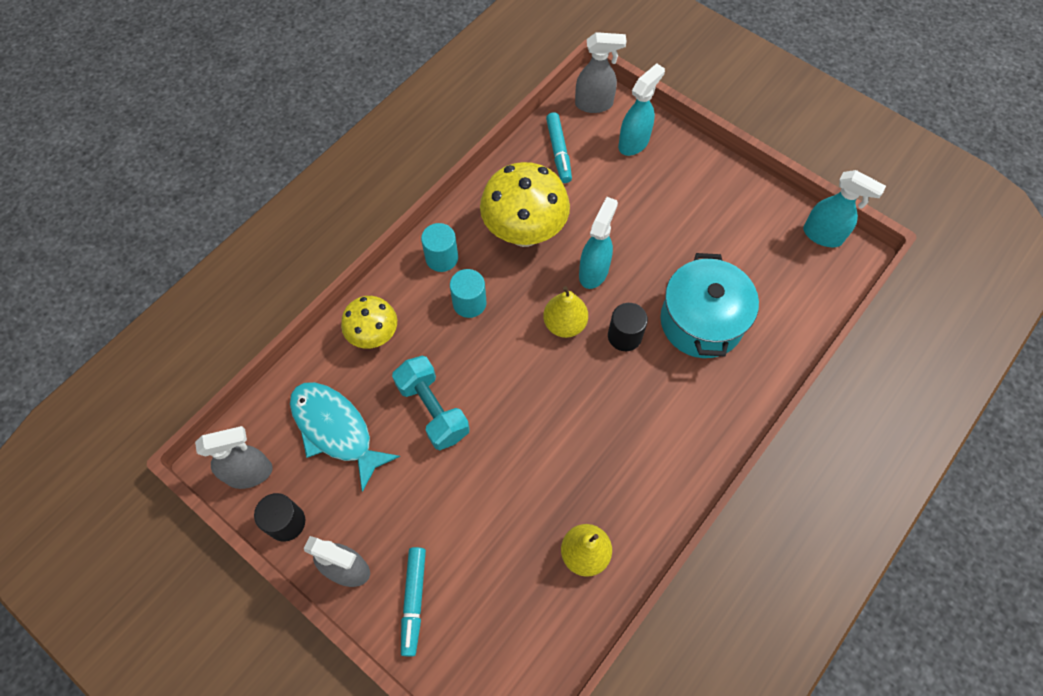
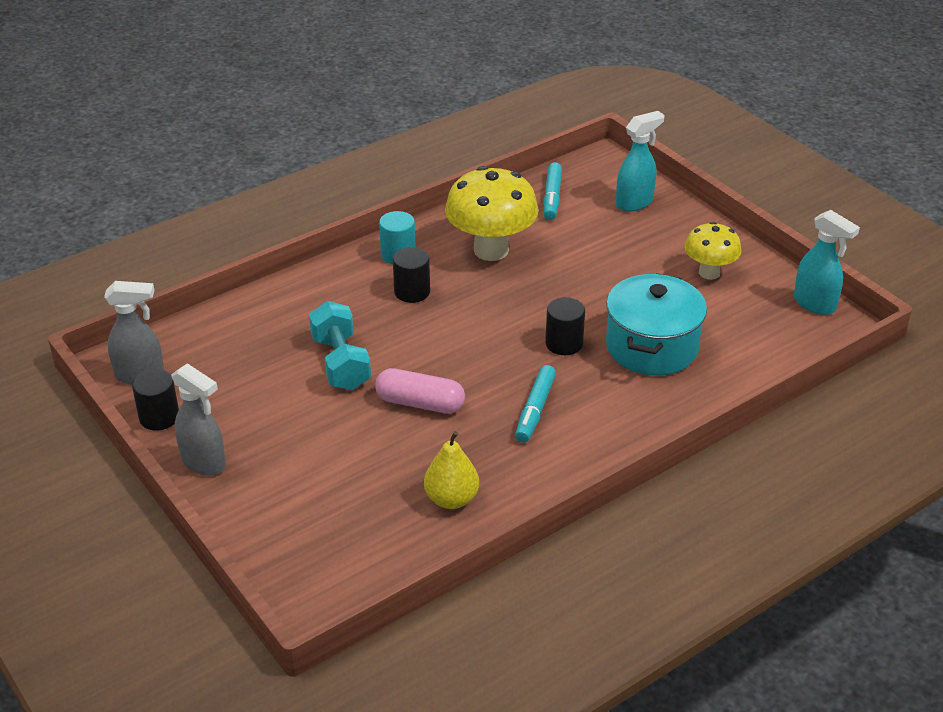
camera: 15 degrees right, 25 degrees down
(335, 430) = (237, 360): turquoise fish -> none
(374, 336) = (305, 299): yellow mushroom -> yellow mushroom (709, 273)
(414, 601) = (259, 499): turquoise marker -> turquoise marker (535, 410)
(469, 303) = (412, 292): turquoise cylinder -> black cylinder
(520, 442) = (420, 403): none -> pink capsule
(564, 324) = (504, 324): yellow pear -> none
(594, 104) = (604, 168): grey spray bottle -> none
(594, 271) = (551, 290): turquoise spray bottle -> none

